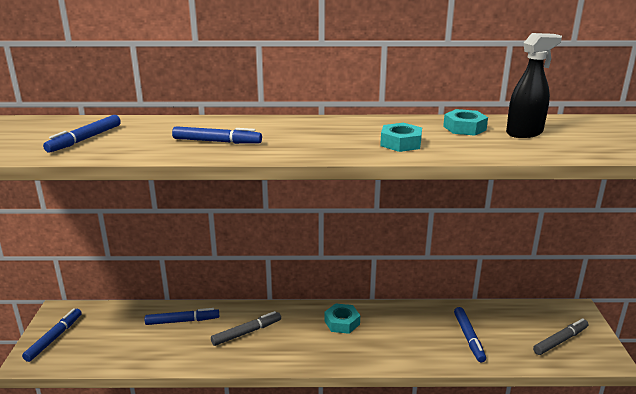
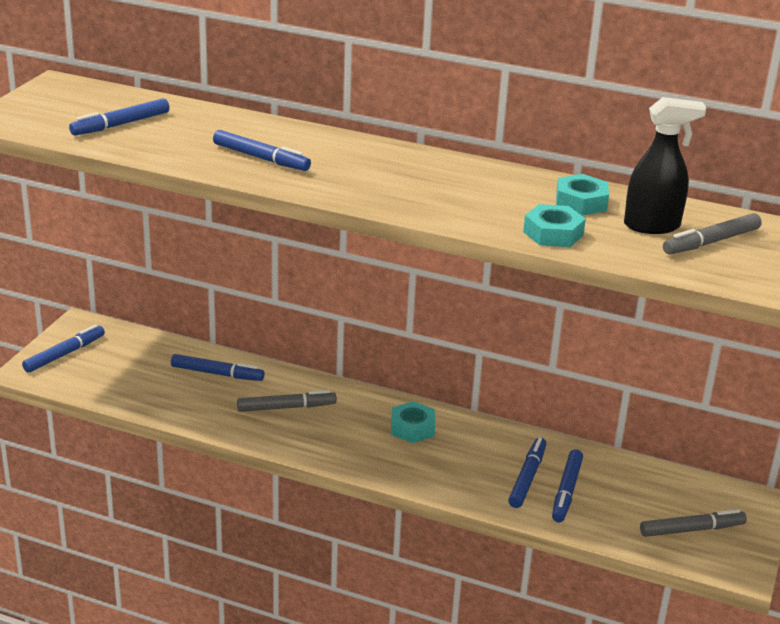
camera: 20 degrees right, 5 degrees up
(400, 143) = (474, 206): turquoise nut -> turquoise nut (553, 233)
(438, 336) = (527, 478): none -> blue marker
(570, 135) = (711, 242): none -> grey marker

